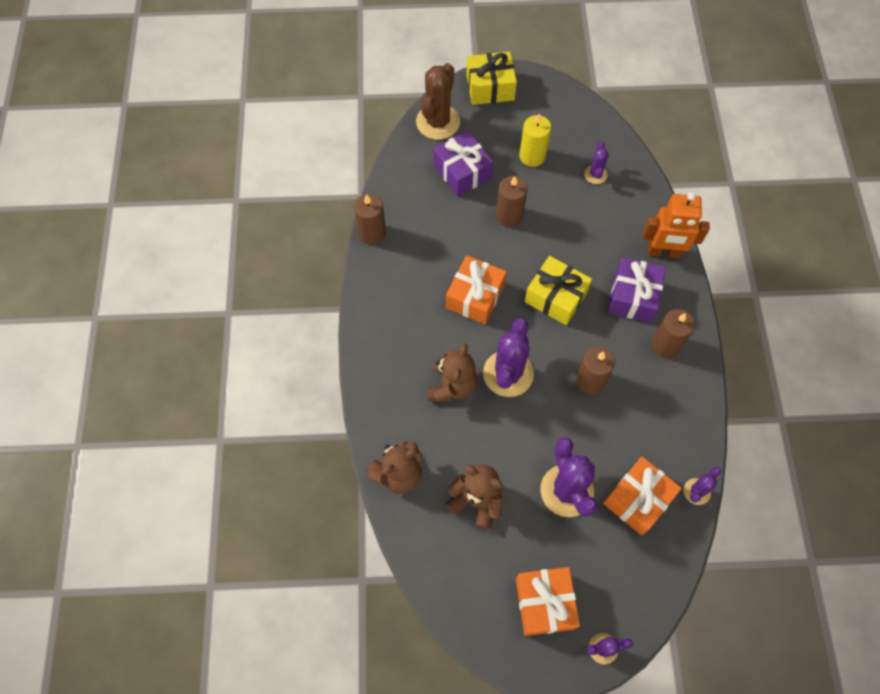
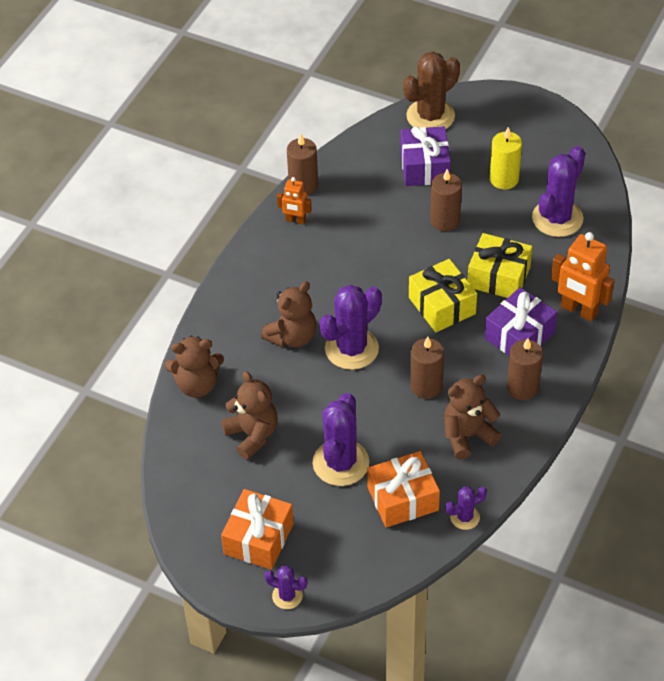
camera: 30 degrees right, 15 degrees down
(386, 270) = (295, 220): none -> orange robot
(475, 296) = (364, 274): orange gift -> none
(490, 87) = (504, 105): yellow gift -> yellow gift (498, 277)
(595, 174) = (557, 218): purple cactus -> purple cactus, size x1.96
(651, 411) = (467, 435): none -> brown teddy bear

